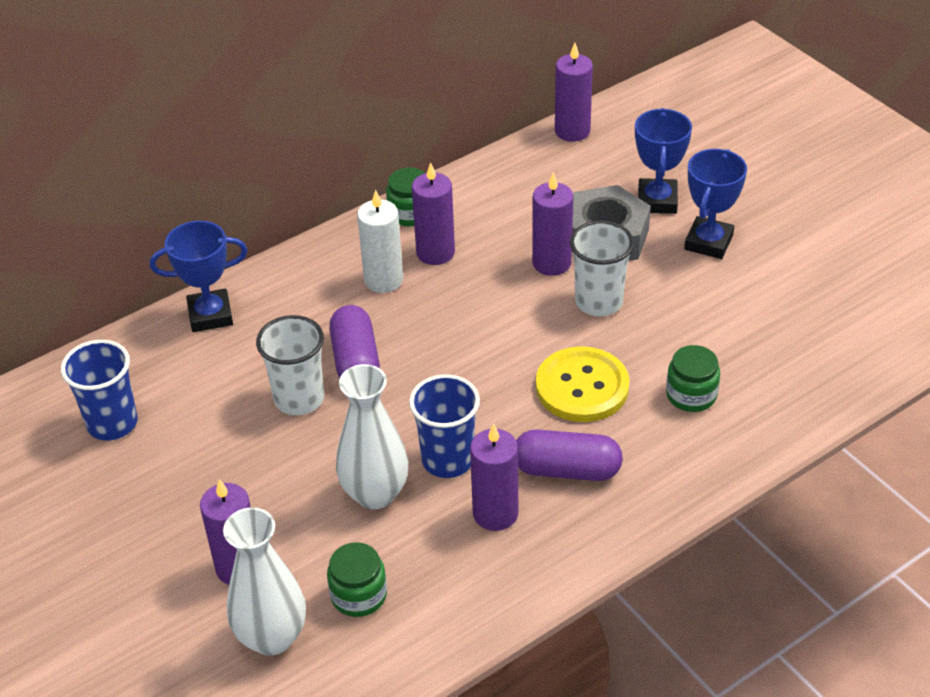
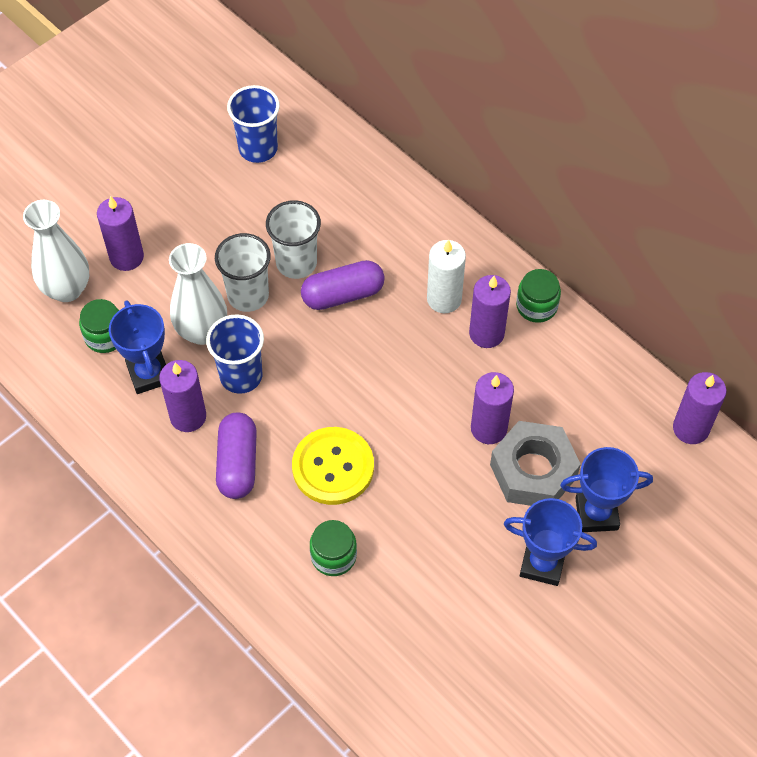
camera: 80 degrees right, 15 degrees up
(210, 315) = (382, 184): blue trophy -> blue trophy (149, 374)
(598, 302) = (442, 472): white cup -> white cup (248, 295)

